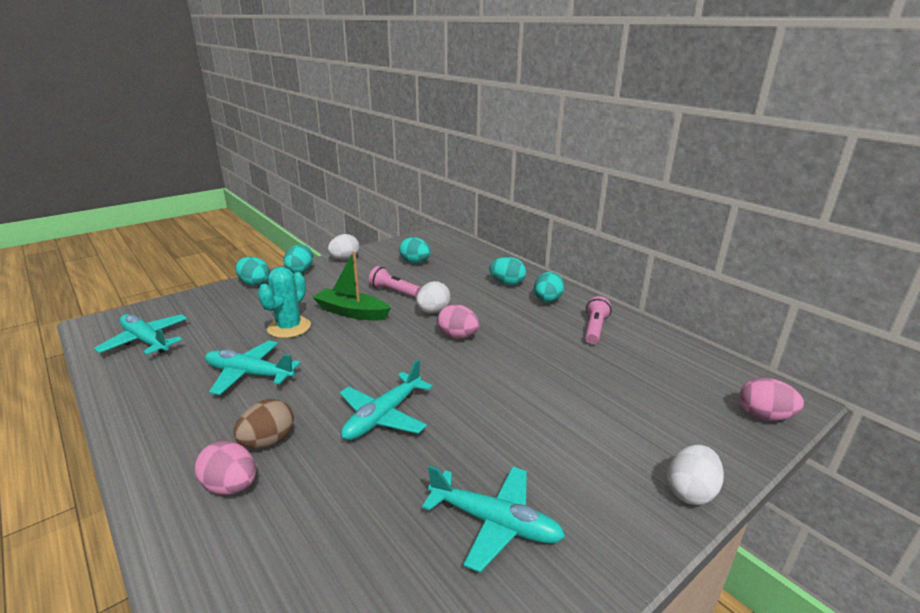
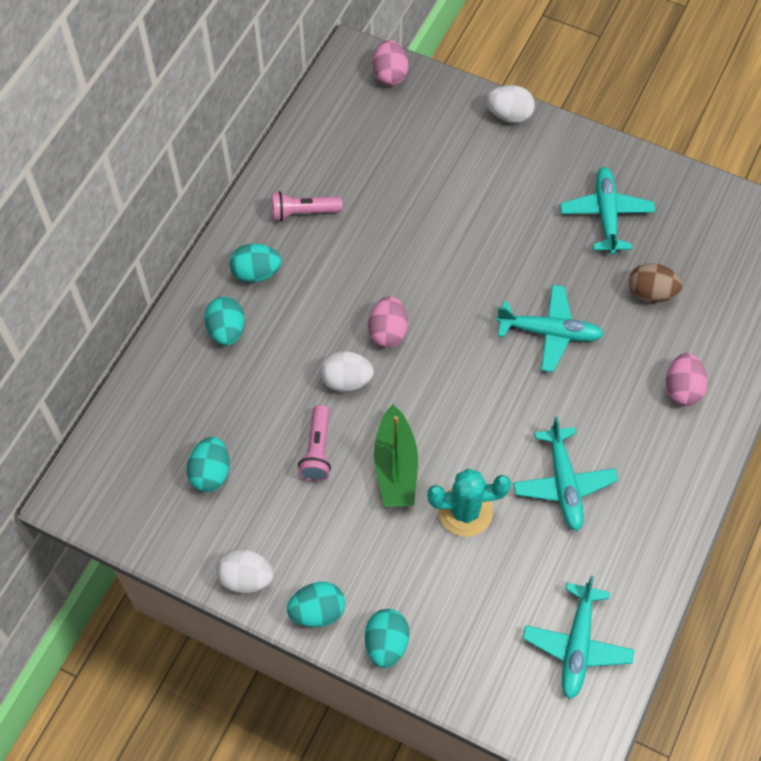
camera: 115 degrees left, 35 degrees up
(268, 441) = (629, 398): brown egg -> brown egg (650, 293)

